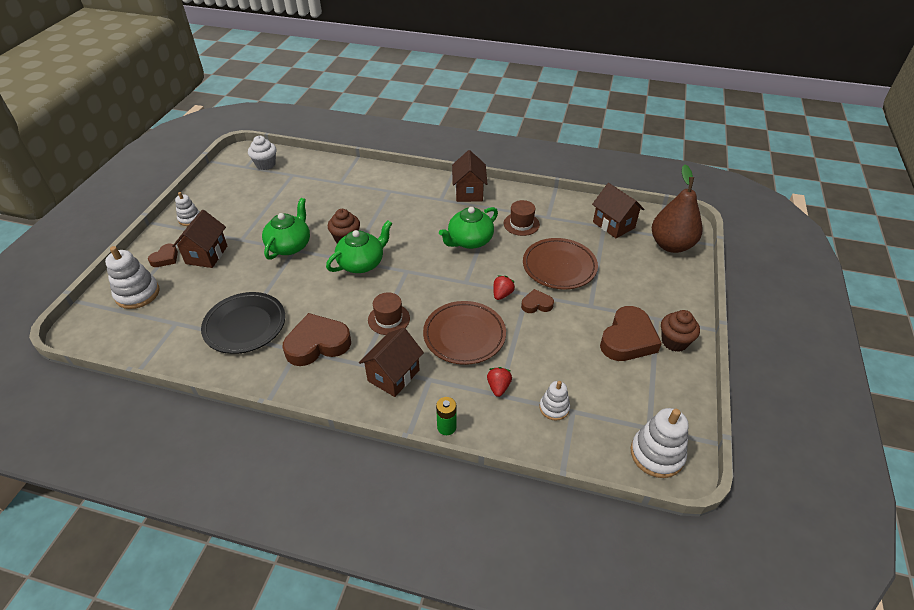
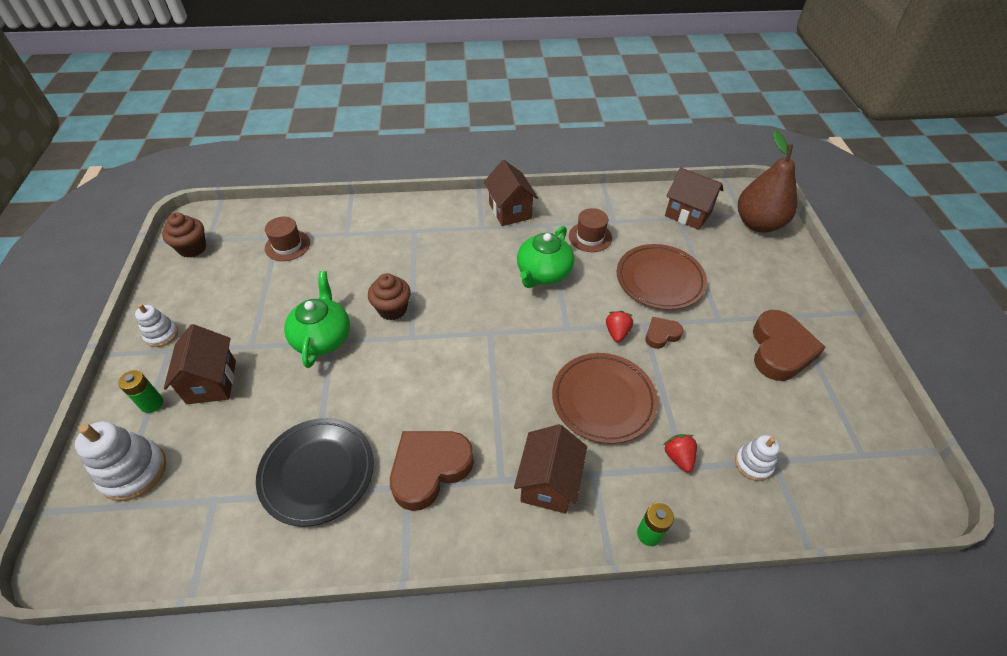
camera: 20 degrees left, 5 degrees up
(165, 258) = (152, 403): brown heart -> green battery
(265, 164) = (234, 231): white cupcake -> none
(362, 263) = (429, 337): green teapot -> none
(389, 319) = (502, 405): brown hat -> brown hat (287, 245)
(657, 454) = (889, 486): white stacking toy -> none
(674, 342) = (826, 339): brown cupcake -> brown cupcake (192, 248)

